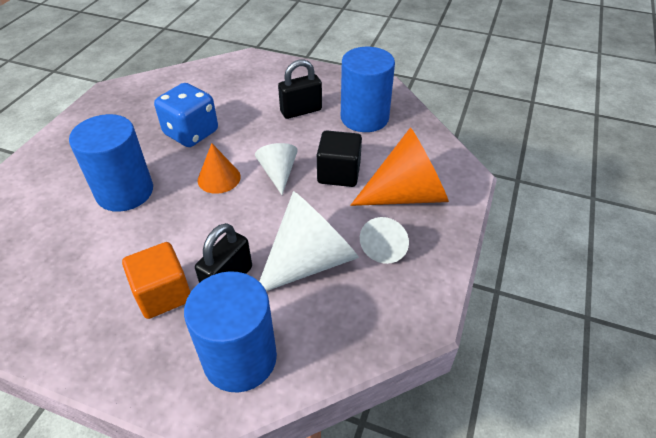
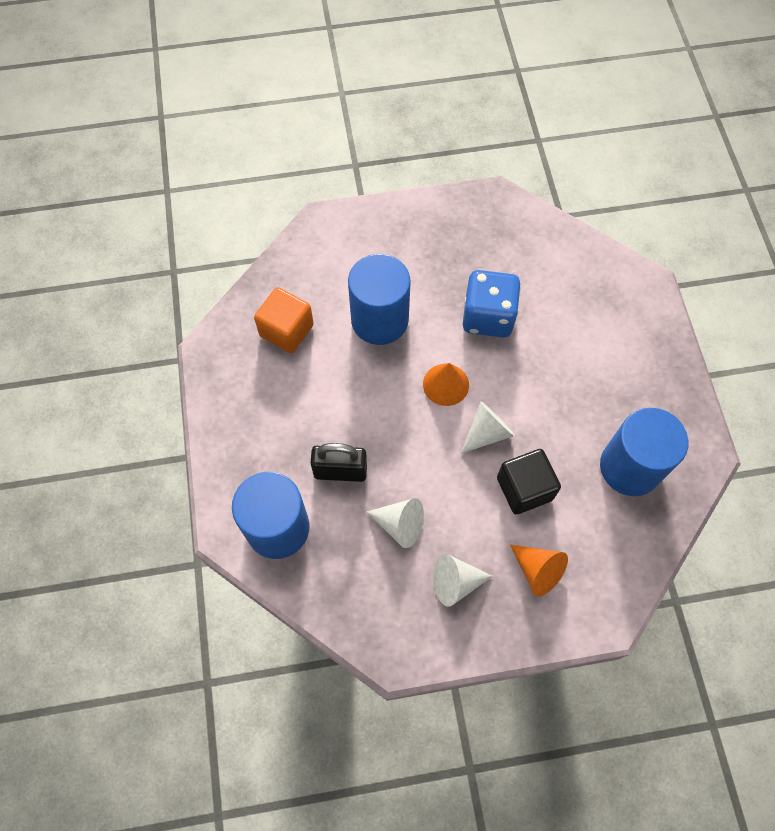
camera: 60 degrees right, 20 degrees up
(163, 294) = (299, 431): orange cube -> orange cube (286, 330)
(301, 111) = (594, 396): black padlock -> none
(310, 260) = (400, 525): white cone -> white cone, size x0.55
(407, 195) = (537, 571): orange cone -> orange cone, size x0.55

